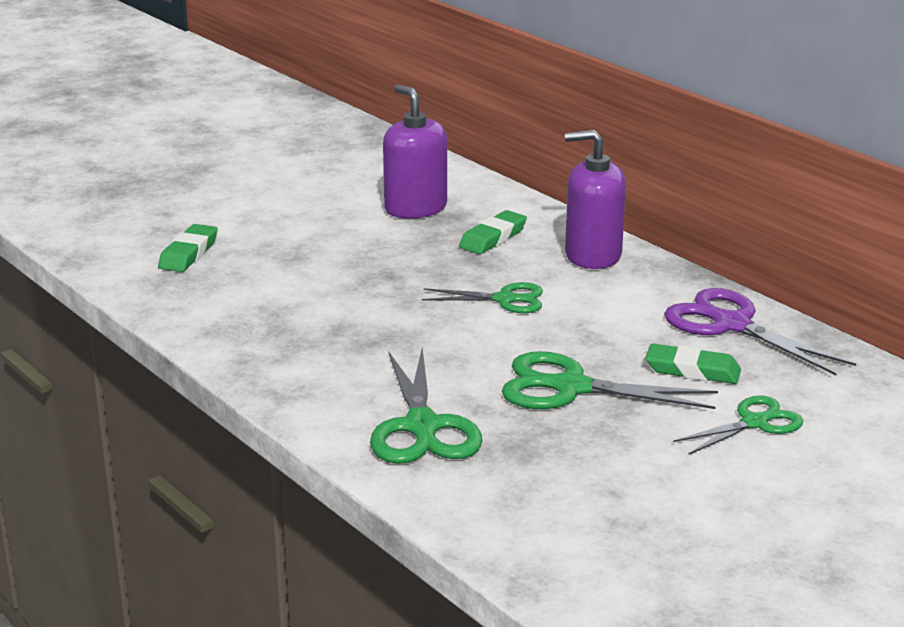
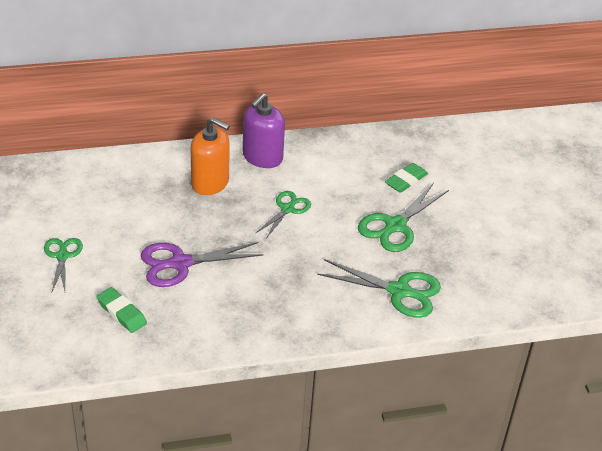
camera: 65 degrees left, 15 degrees up
(415, 208) = (143, 195): purple soap dispenser -> none
(493, 238) = (210, 183): green eraser -> orange soap dispenser
(730, 324) = (371, 148): purple scissors -> purple scissors (179, 264)
(755, 422) = (464, 184): green scissors -> green scissors (62, 255)

